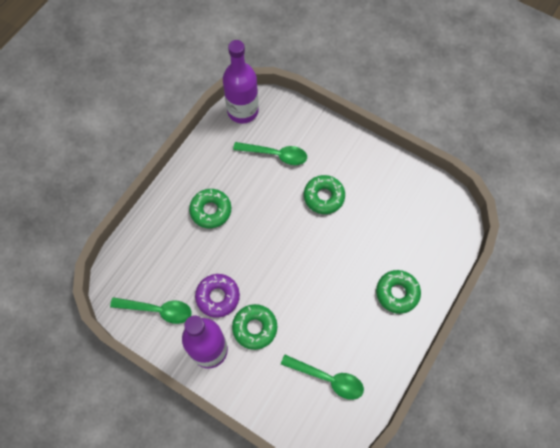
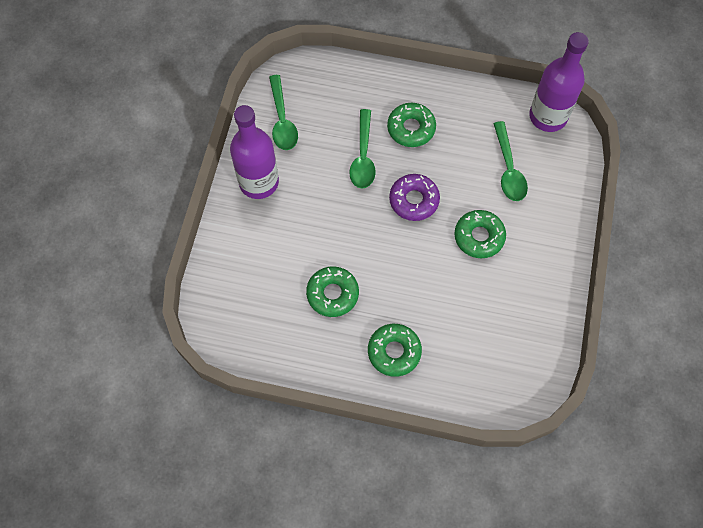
camera: 70 degrees right, 0 degrees up
(218, 297) = (317, 170): purple donut -> purple donut (414, 200)
(255, 328) = (298, 217): green donut -> green donut (332, 294)
(327, 378) = (269, 306): green spoon -> green spoon (363, 156)

